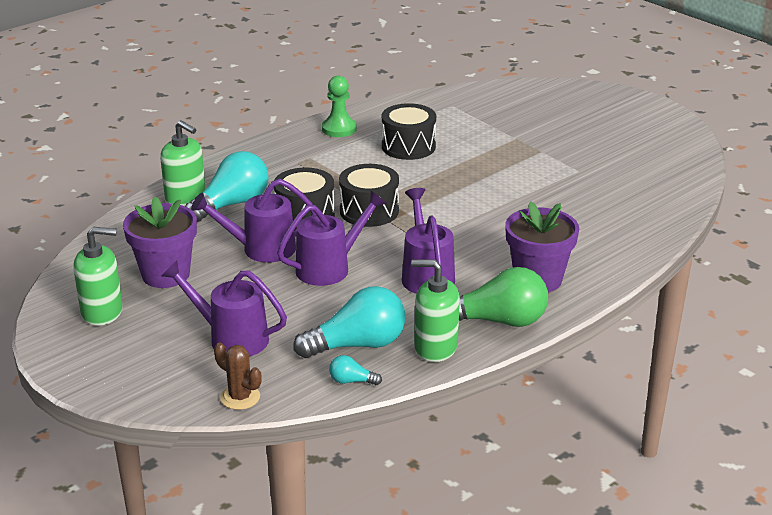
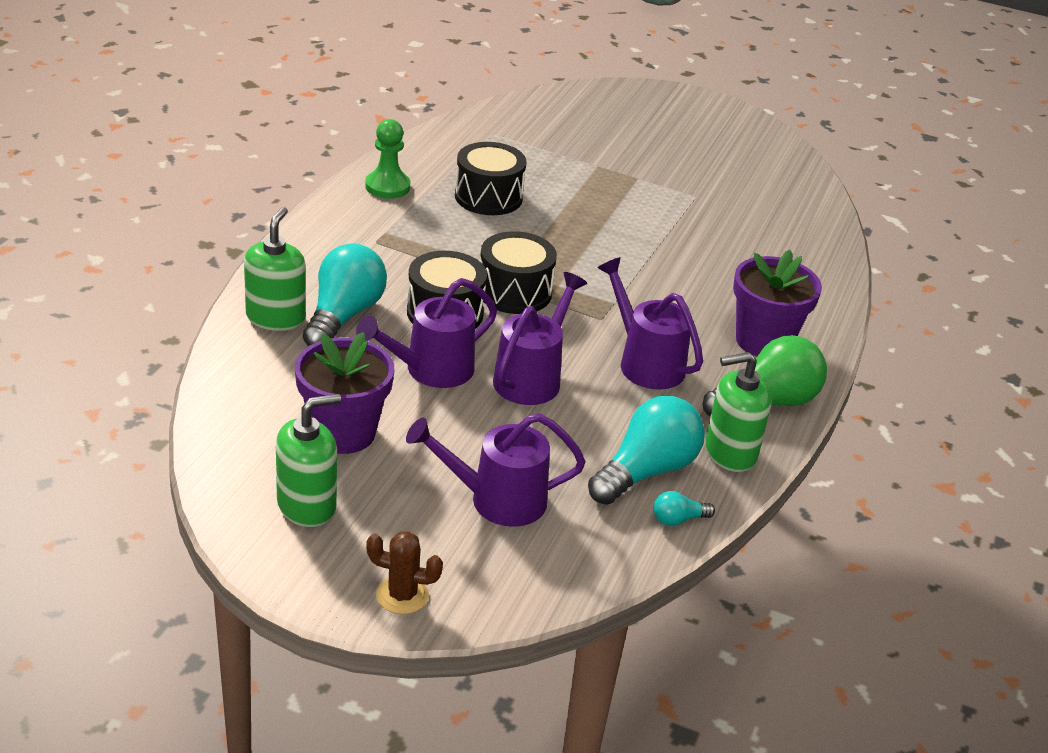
camera: 30 degrees left, 5 degrees up
(185, 197) = (276, 317): green soap dispenser -> green soap dispenser turned 90 degrees counterclockwise
(240, 397) = (573, 576): brown cactus -> brown cactus (402, 595)

